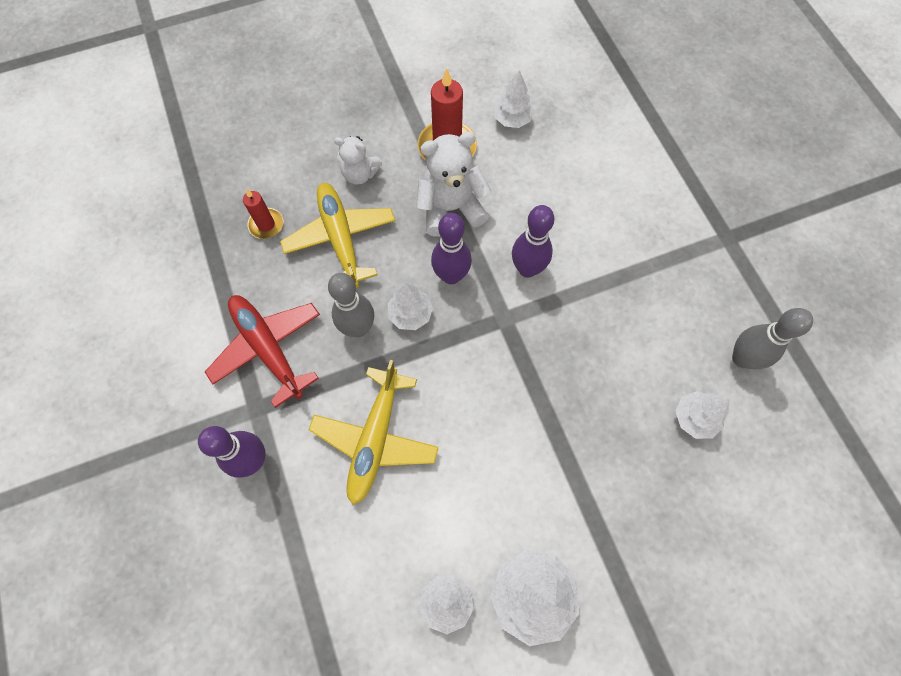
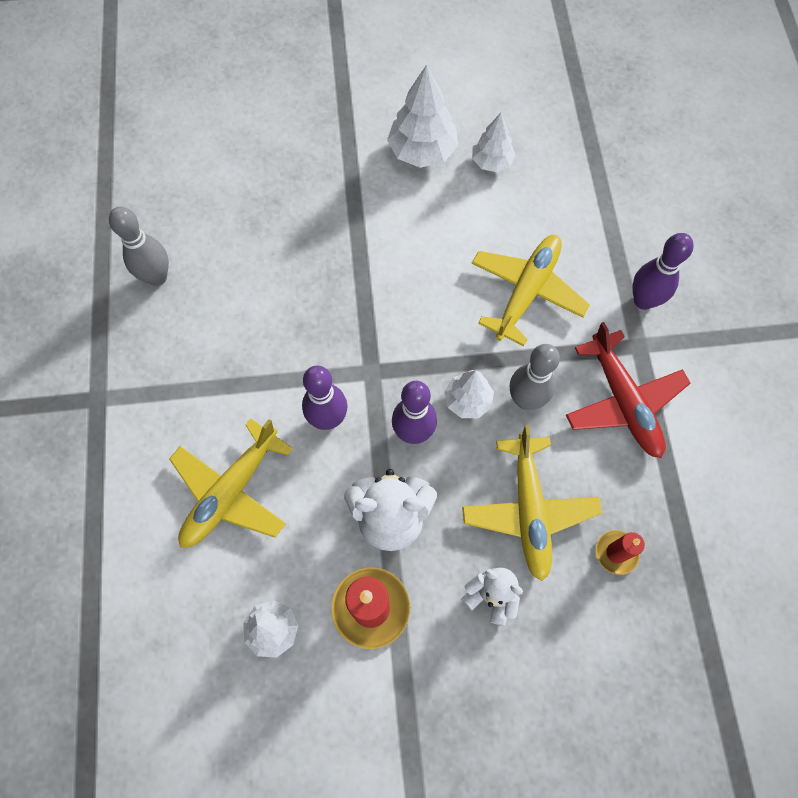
camera: 165 degrees left, 0 degrees up
(582, 196) = (231, 492): none -> yellow plane
(694, 418) = (229, 239): white tree -> none

